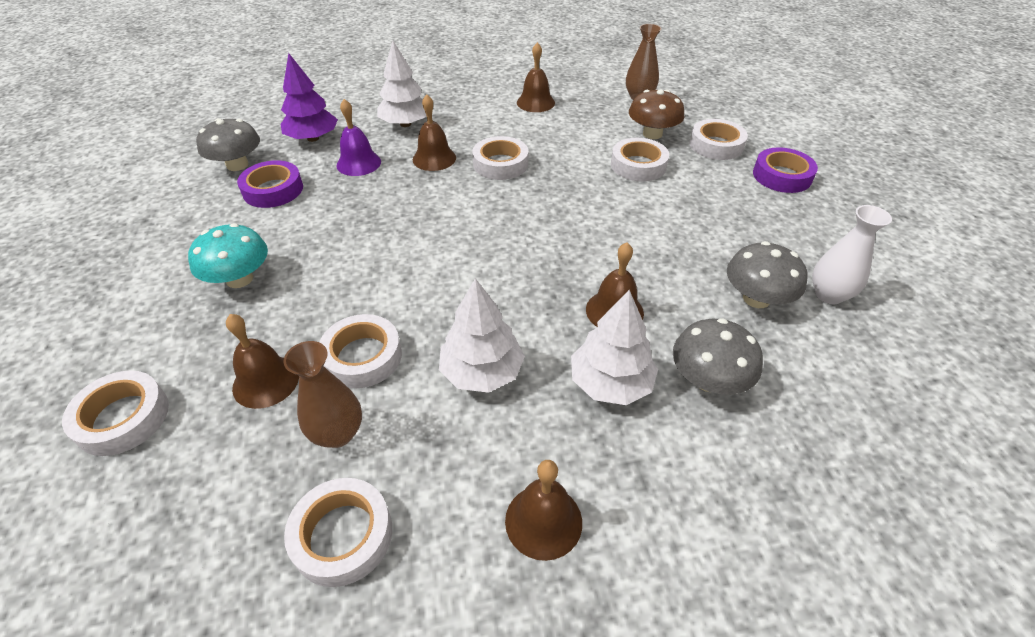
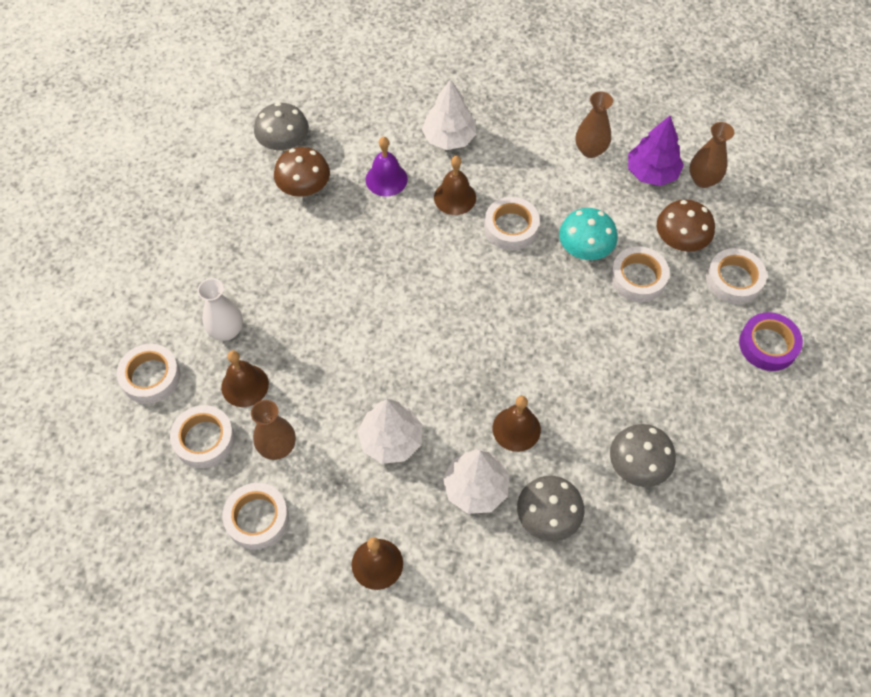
camera: 25 degrees right, 15 degrees up
(239, 279) = (252, 281): turquoise mushroom -> turquoise mushroom (585, 248)
(273, 190) = (304, 187): purple tape -> brown mushroom
(313, 138) = (358, 129): purple tree -> purple tree (651, 172)
(362, 356) = (315, 392): white tape -> white tape (204, 439)
(535, 102) = (590, 150): brown bell -> brown vase
(829, 295) = (701, 487): white vase -> white vase (227, 331)

